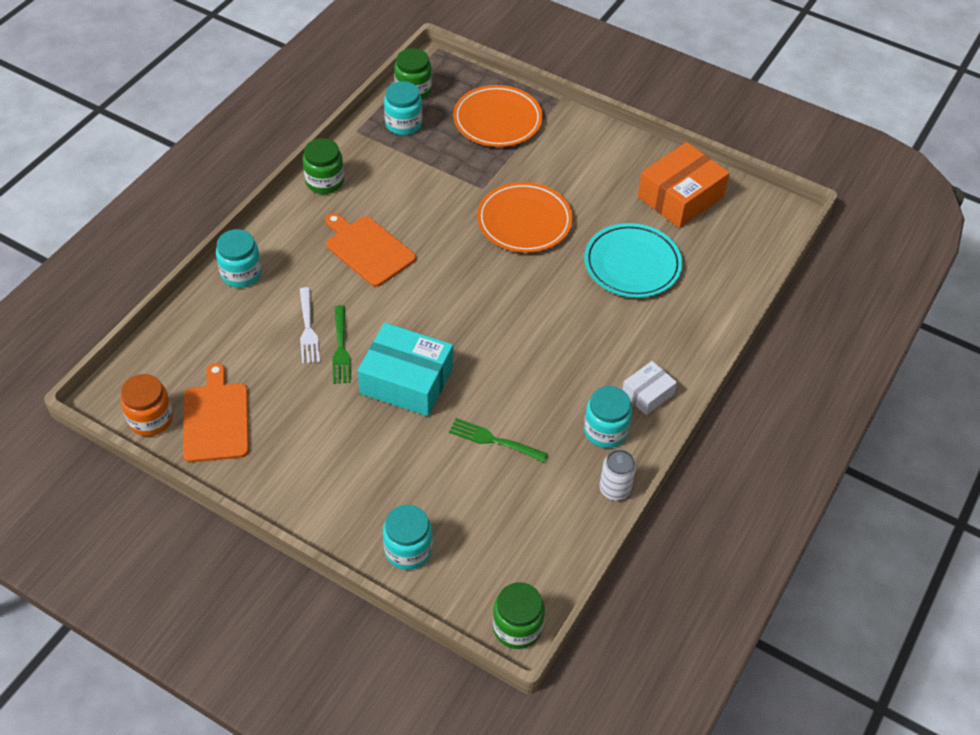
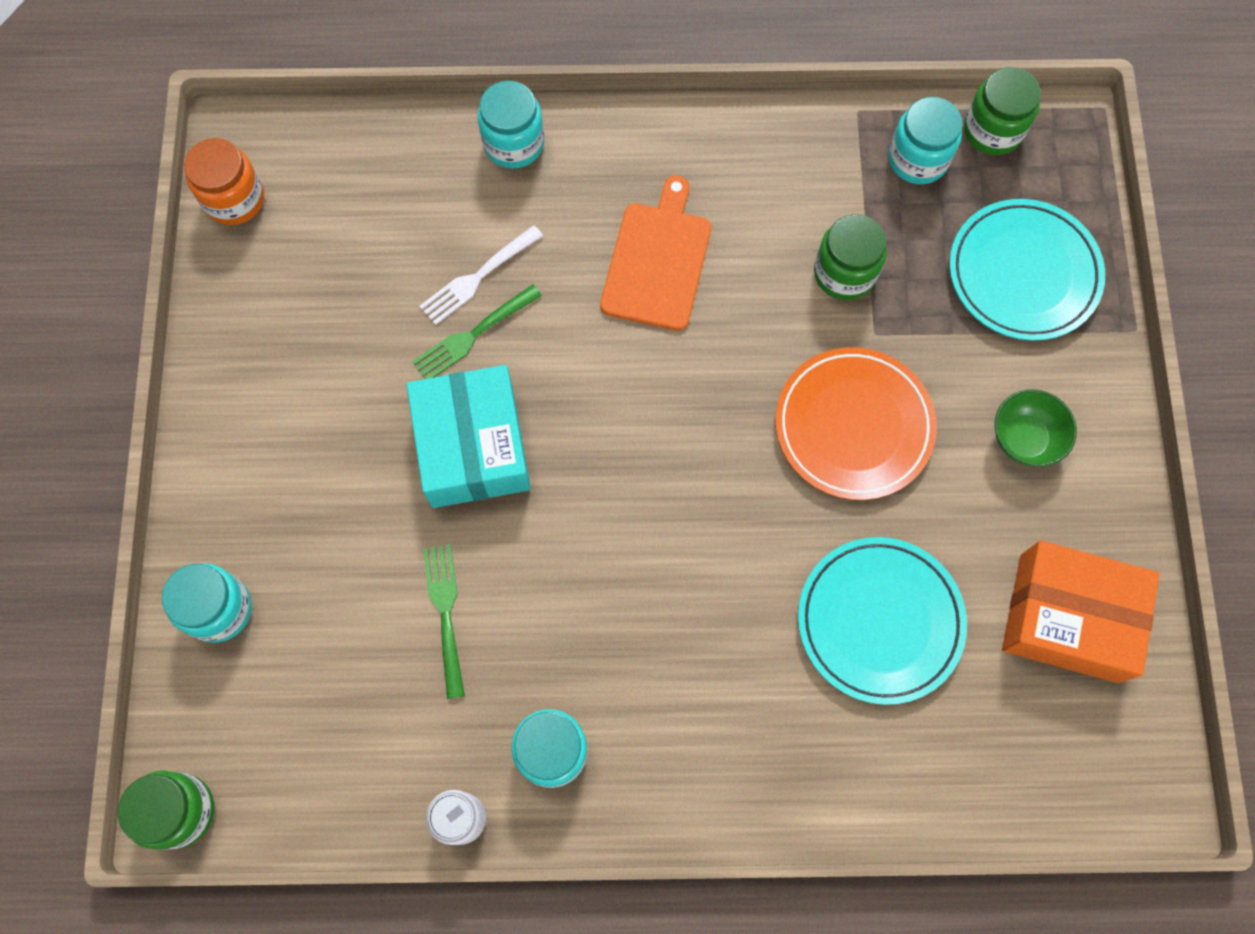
camera: 60 degrees right, 20 degrees up
(216, 418) = (278, 267): orange cutting board -> none
(324, 181) = (737, 134): green jar -> green jar (844, 273)
(497, 120) = (1023, 273): orange plate -> turquoise plate
(581, 165) = (1024, 439): none -> green bowl
(647, 394) = (653, 775): white box -> none

